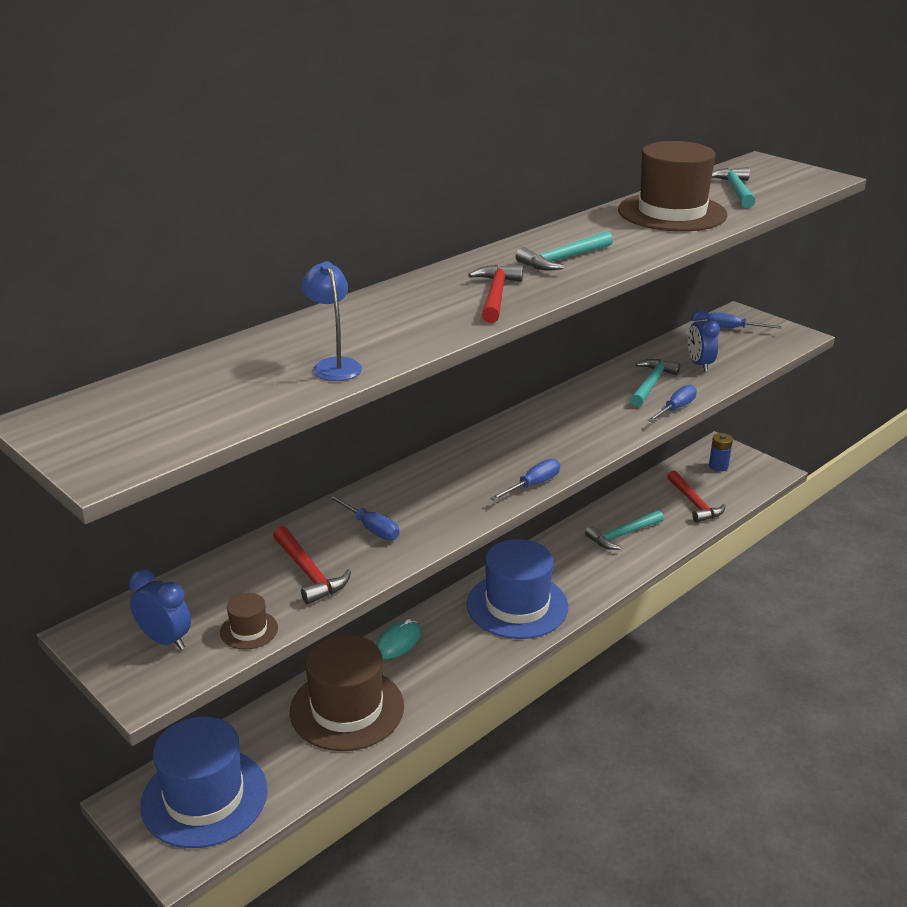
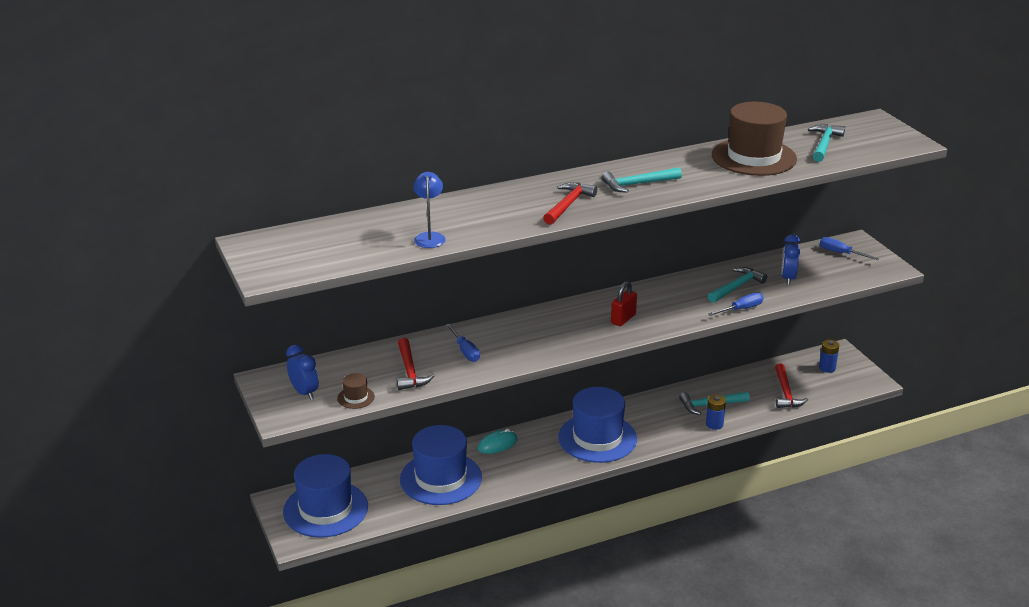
camera: 20 degrees right, 0 degrees up
(347, 709) = (440, 478): brown hat -> blue hat
(533, 485) = (594, 344): blue screwdriver -> none
(547, 446) = (623, 319): none -> red padlock
(641, 557) = (714, 424): none -> blue battery

